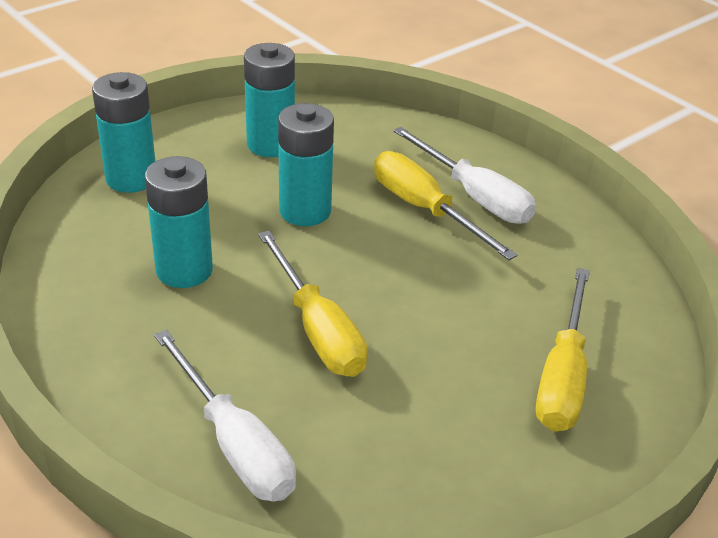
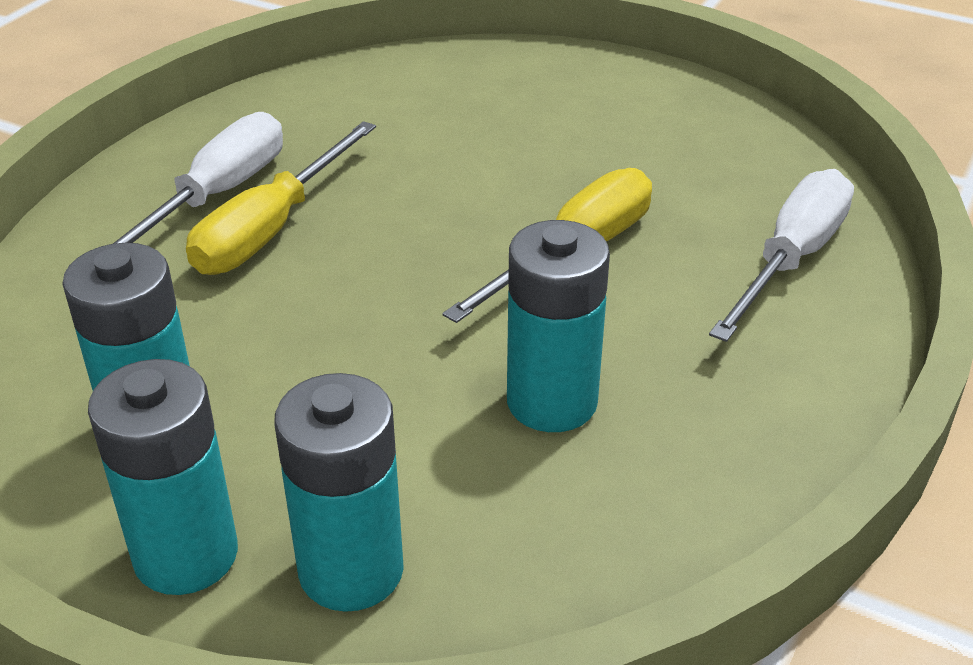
camera: 110 degrees left, 0 degrees up
(305, 211) = (335, 331): turquoise battery -> turquoise battery (186, 555)
(562, 376) = (517, 96): yellow screwdriver -> none

